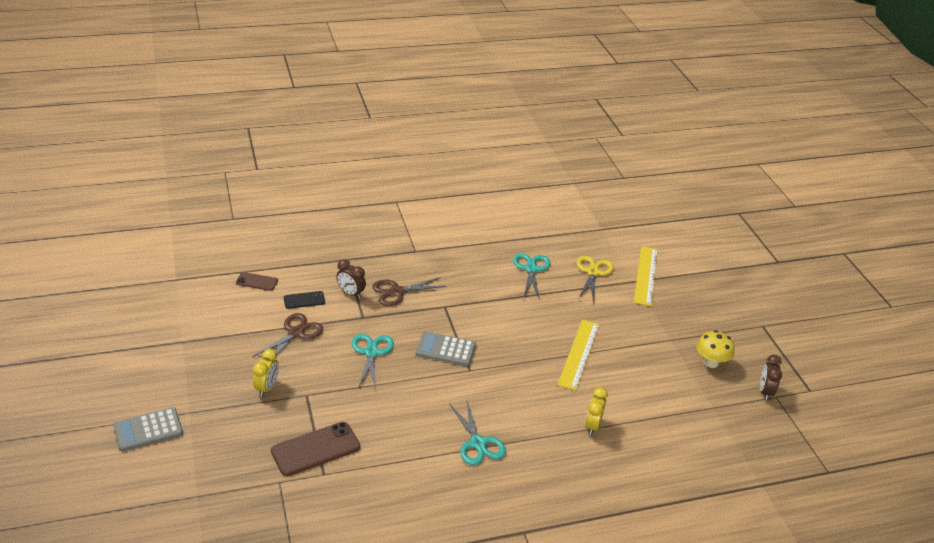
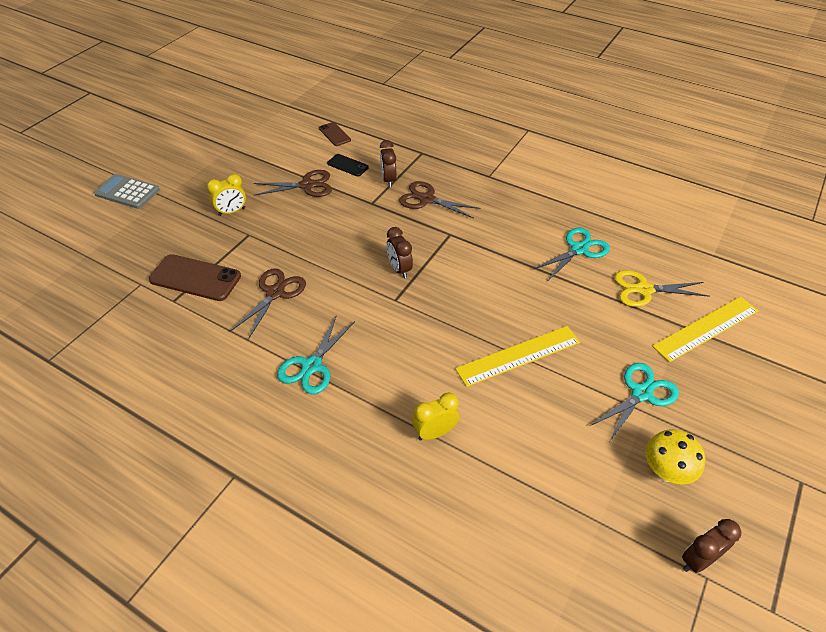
camera: 50 degrees right, 10 degrees up
(371, 352) = (338, 233): turquoise scissors -> turquoise scissors (641, 393)
(388, 419) = (275, 293): none -> brown scissors
(445, 349) = (399, 269): grey calculator -> brown clock
(593, 272) = (644, 290): yellow scissors -> yellow scissors turned 150 degrees counterclockwise

